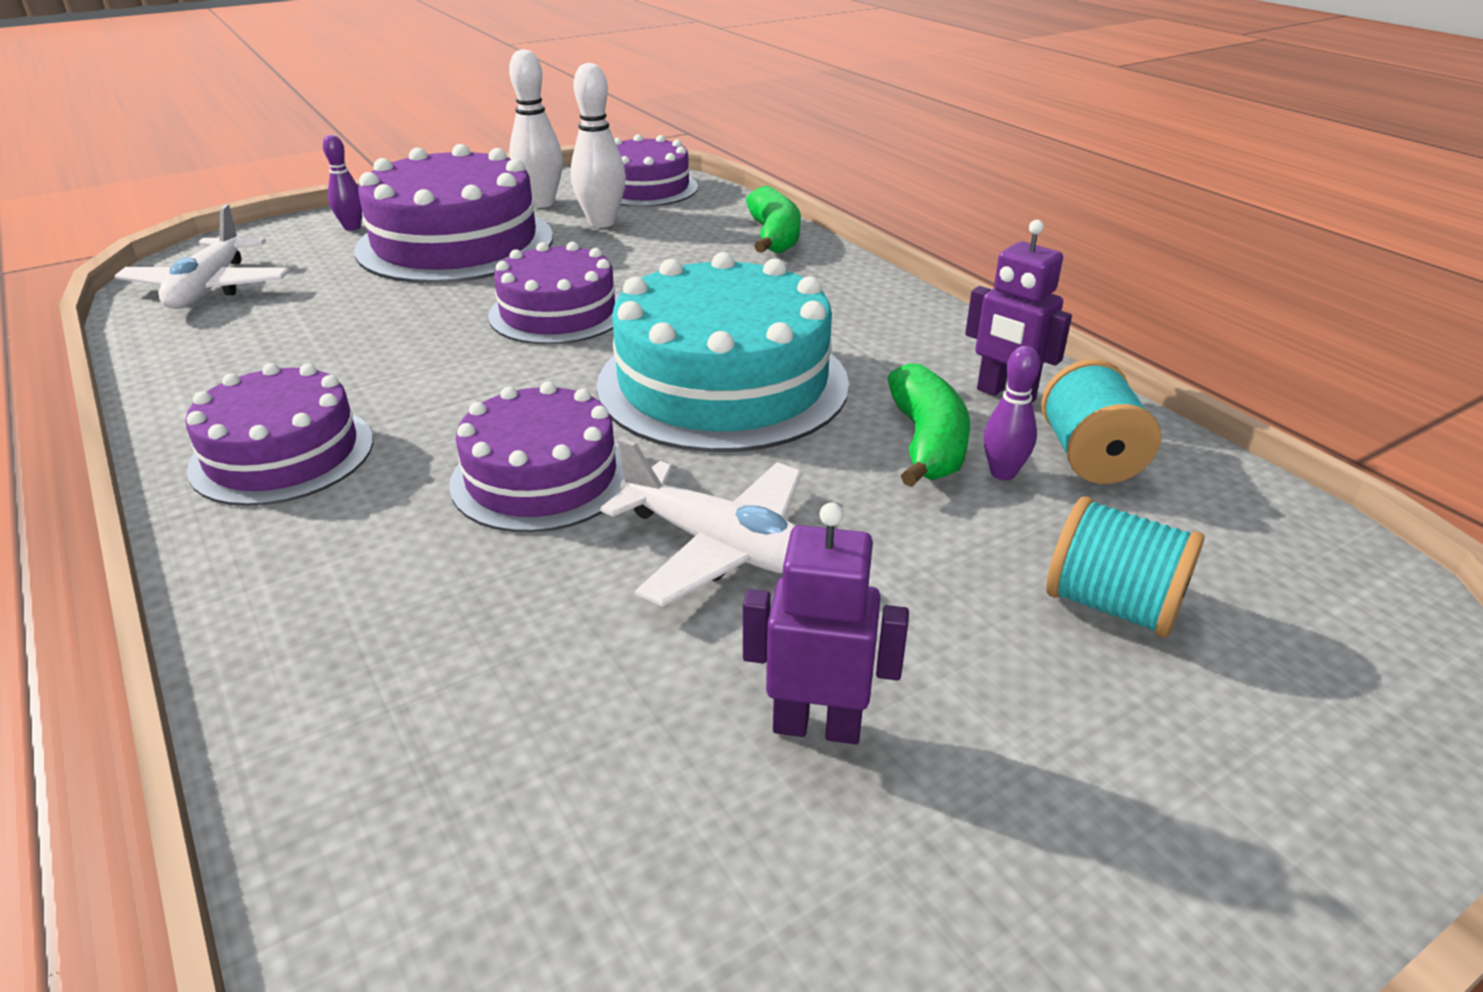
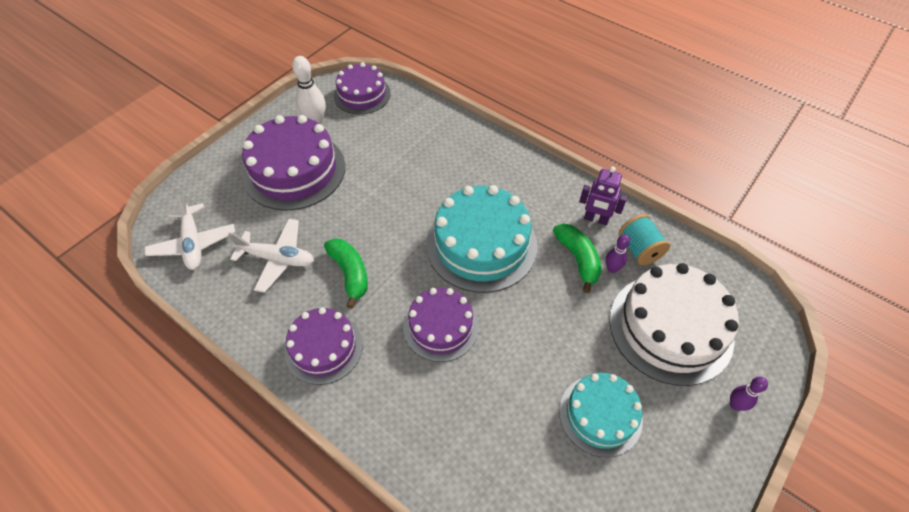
camera: 20 degrees left, 20 degrees up
(352, 227) = (229, 170): purple bowling pin -> purple bowling pin (735, 405)
(558, 312) = (381, 214): purple cake -> none
(602, 222) = (358, 133): white bowling pin -> none
(720, 547) = (529, 343): white plane -> white plane (277, 259)
(774, 237) = (449, 124): green banana -> green banana (350, 273)
(817, 726) = (600, 415): purple robot -> turquoise cake
(1112, 605) = (670, 328): turquoise spool -> white cake

